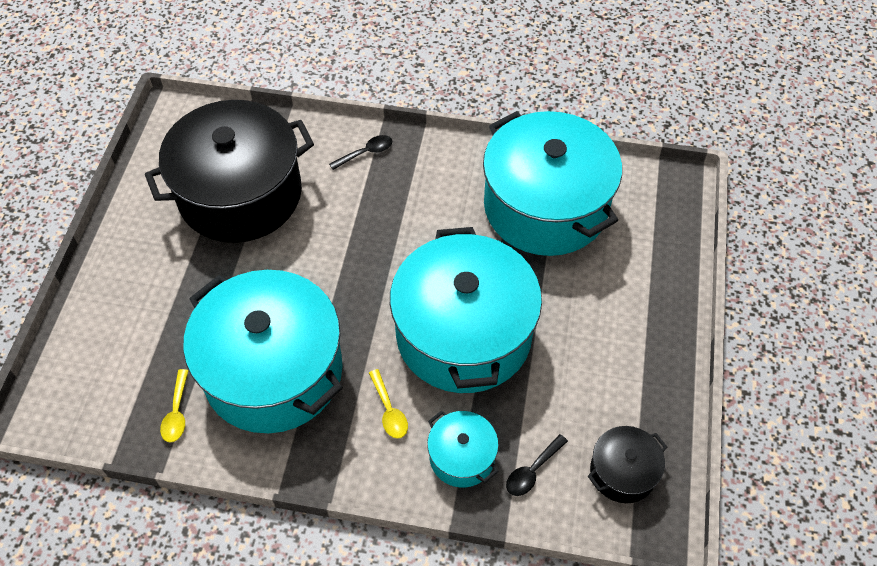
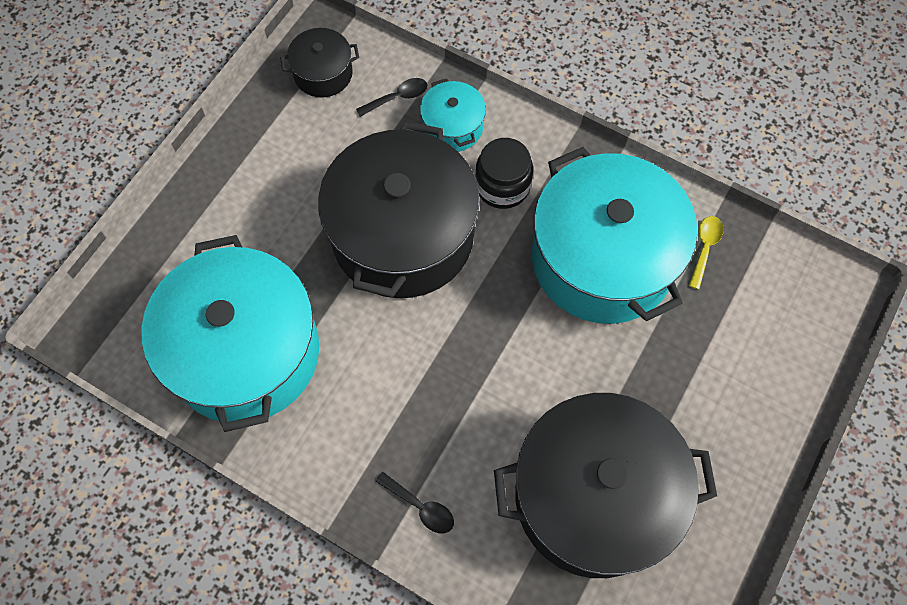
camera: 160 degrees left, 10 degrees up
(366, 153) = (420, 507): black spoon -> black spoon turned 135 degrees counterclockwise
(389, 410) = (502, 186): yellow spoon -> black jar
(464, 334) = (402, 235): turquoise pot -> black pot

